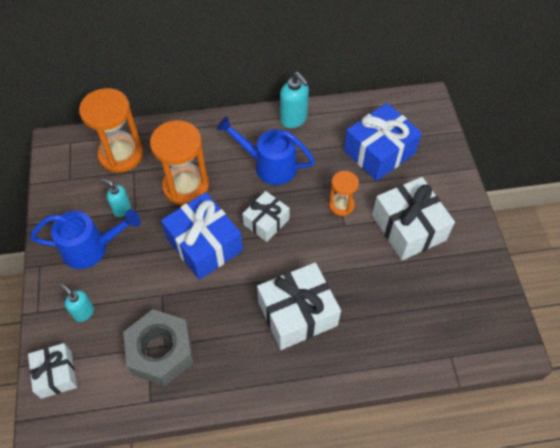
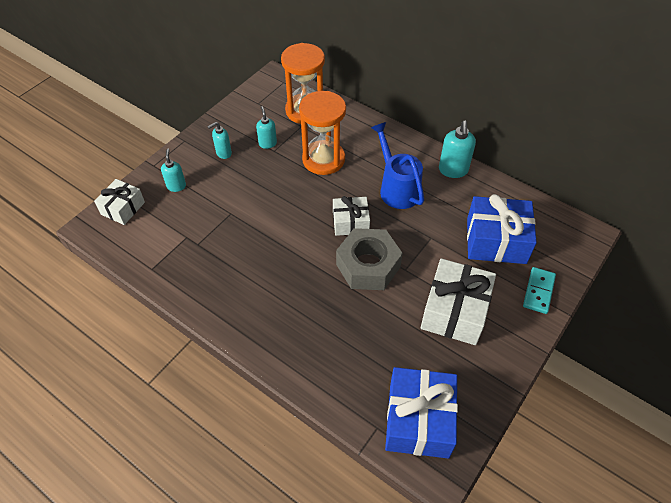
camera: 45 degrees right, 5 degrees down
(91, 248) = (223, 153): blue watering can -> turquoise soap dispenser
(161, 351) = (191, 246): grey nut -> grey nut (368, 266)
(204, 244) = (292, 204): blue gift -> blue gift (418, 420)
(297, 313) = (301, 298): white gift -> none
(341, 205) = (419, 254): orange hourglass -> none
(442, 167) = (538, 291): none -> turquoise domino

